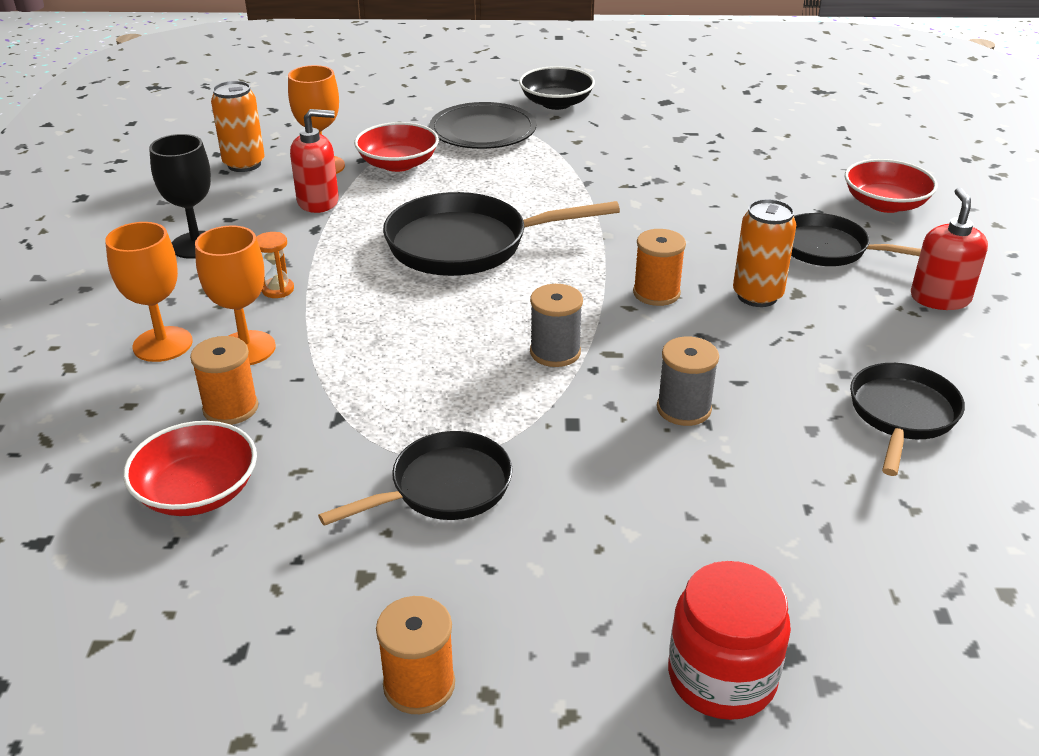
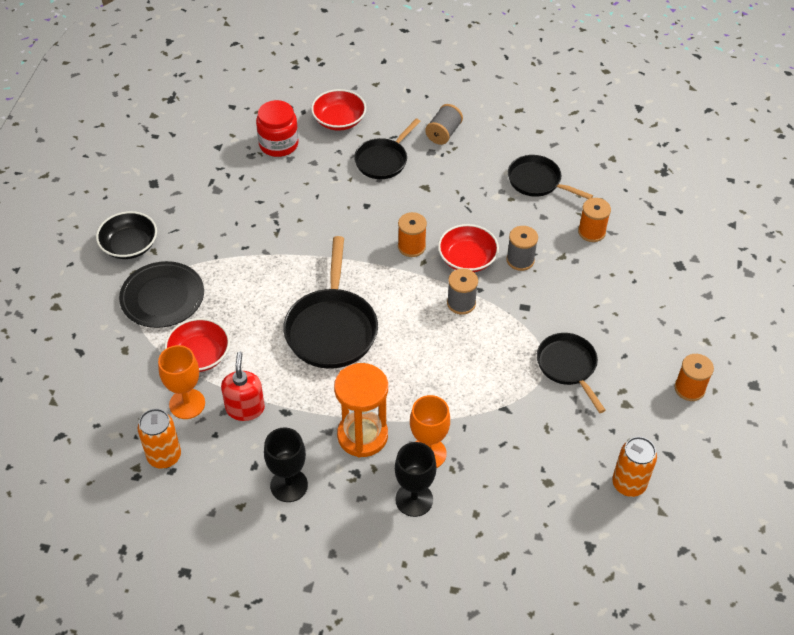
camera: 80 degrees left, 15 degrees up
(162, 344) = (414, 499): orange goblet -> black goblet
(197, 491) = (558, 474): red bowl -> red bowl (467, 259)
(230, 408) = (487, 460): orange spool -> orange spool (591, 232)
(278, 289) = (362, 435): orange hourglass -> orange hourglass, size x2.34
(721, 677) = (690, 289): red jar -> red jar (278, 144)
(757, 296) = (424, 204): orange can -> orange can (628, 484)
(940, 298) = (443, 133): red soap dispenser -> grey spool

